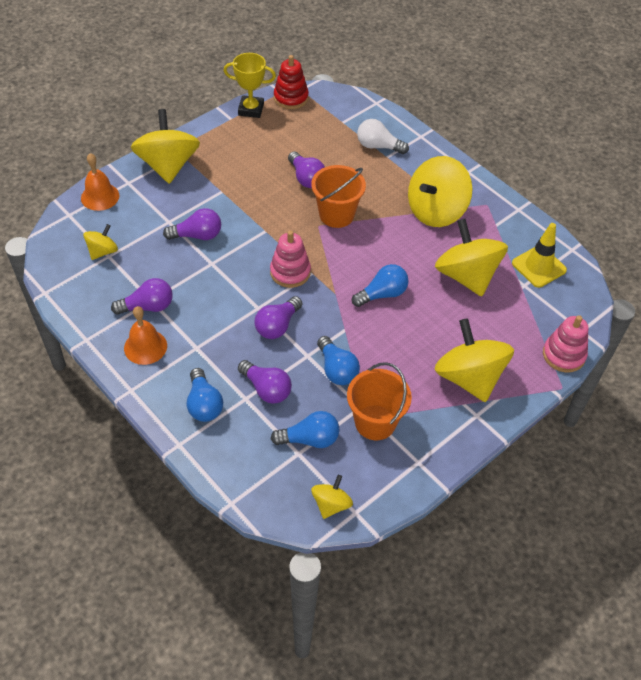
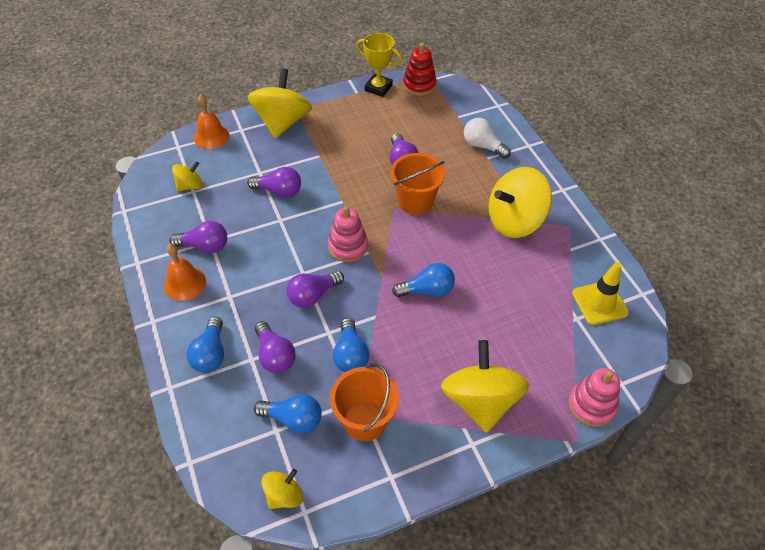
camera: 20 degrees right, 0 degrees up
(466, 276) = (520, 293): yellow spinning top -> none

